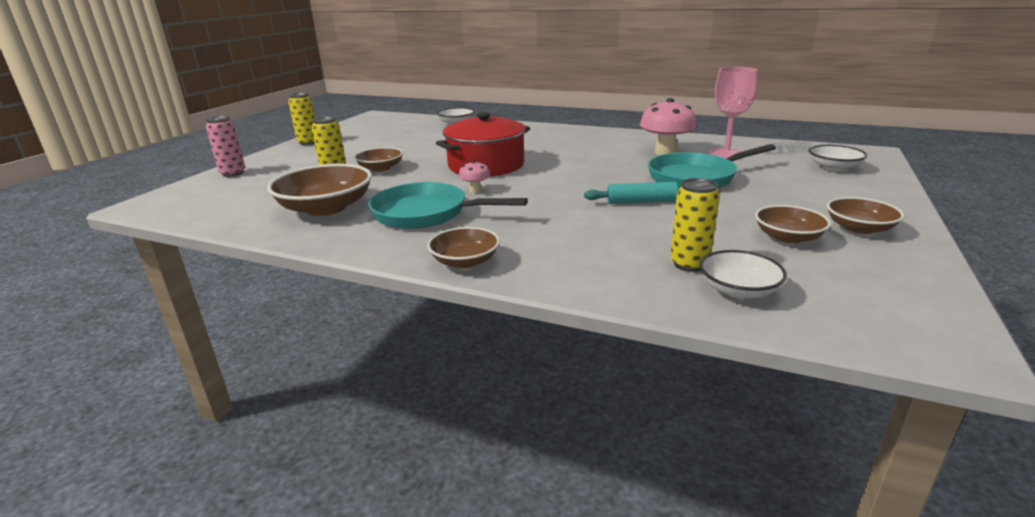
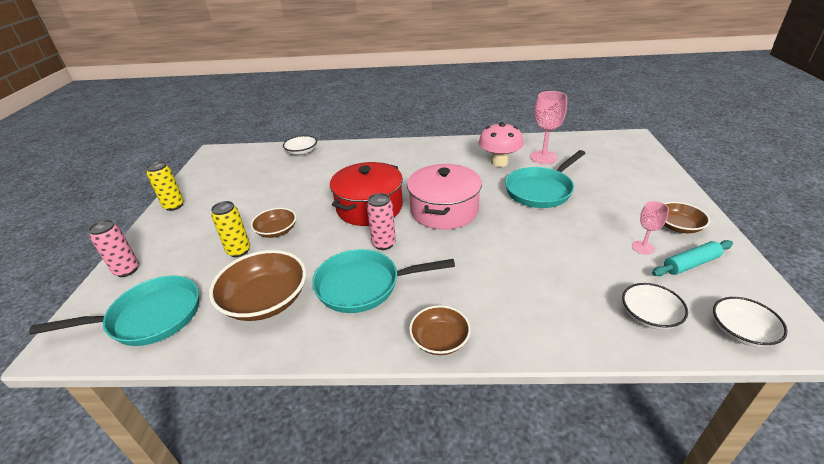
camera: 20 degrees left, 10 degrees up
(222, 202) = (150, 317): none -> turquoise pan
(475, 190) = (384, 244): pink mushroom -> pink can
(564, 177) = (444, 210): none -> pink pot
(641, 201) = (522, 229): turquoise rolling pin -> turquoise rolling pin (690, 264)
(689, 264) = (601, 296): yellow can -> none
(788, 237) = (643, 247): brown bowl -> pink goblet
(833, 167) = (622, 160): white bowl -> white bowl (741, 331)

